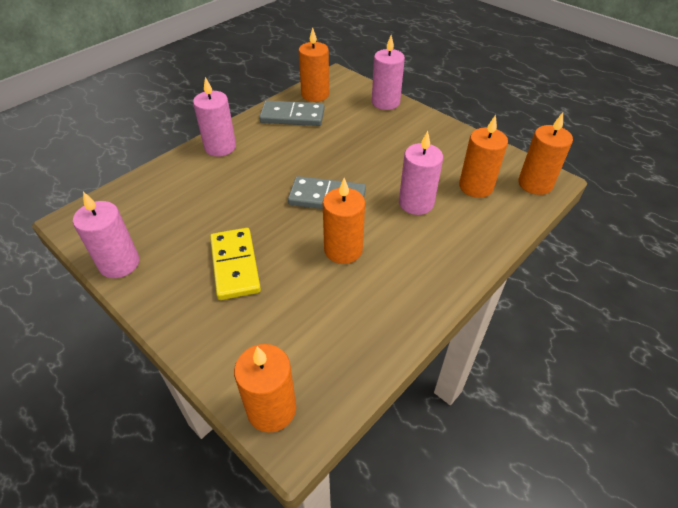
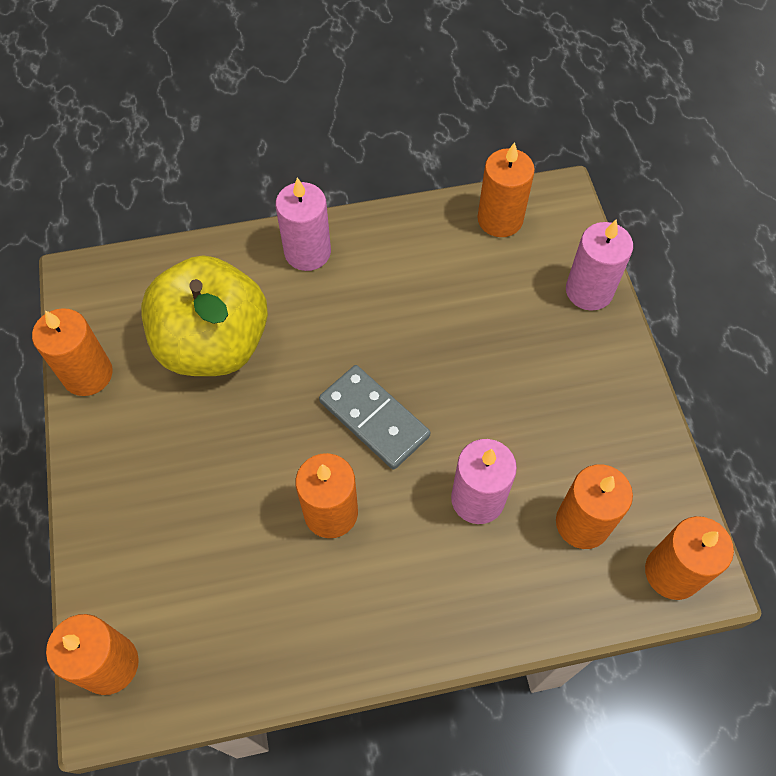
camera: 35 degrees right, 15 degrees up
(119, 263) = (88, 374): pink candle -> orange candle
(197, 210) = (214, 344): none -> yellow apple
(235, 265) = (199, 455): yellow domino -> none
(292, 116) = (437, 246): grey domino -> none

